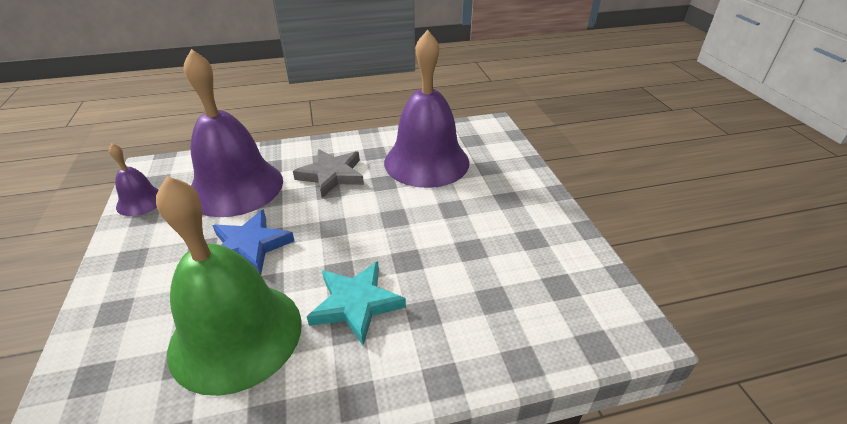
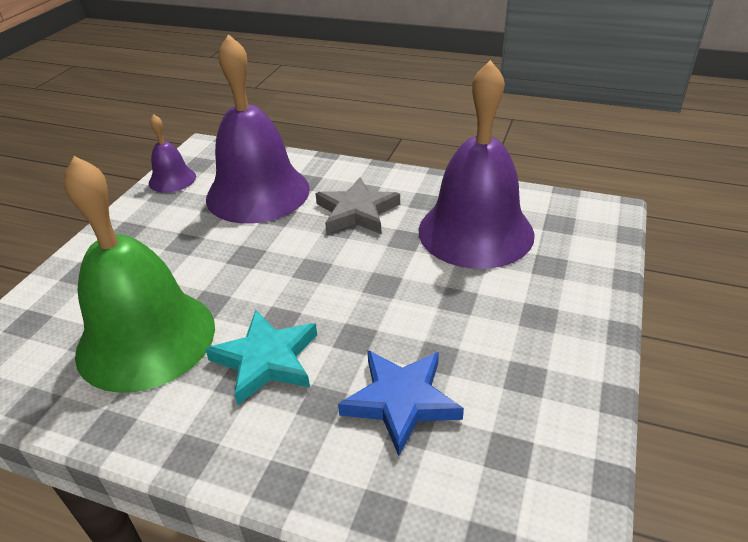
camera: 35 degrees right, 0 degrees up
(249, 247) = (221, 259): blue star -> blue star (401, 401)

